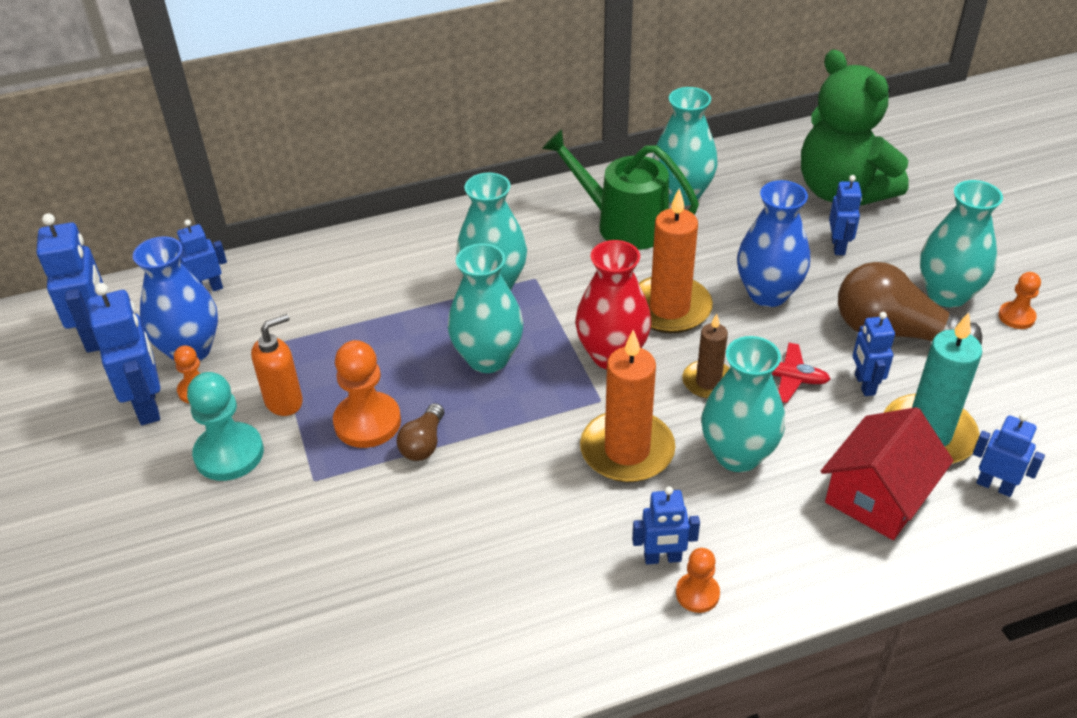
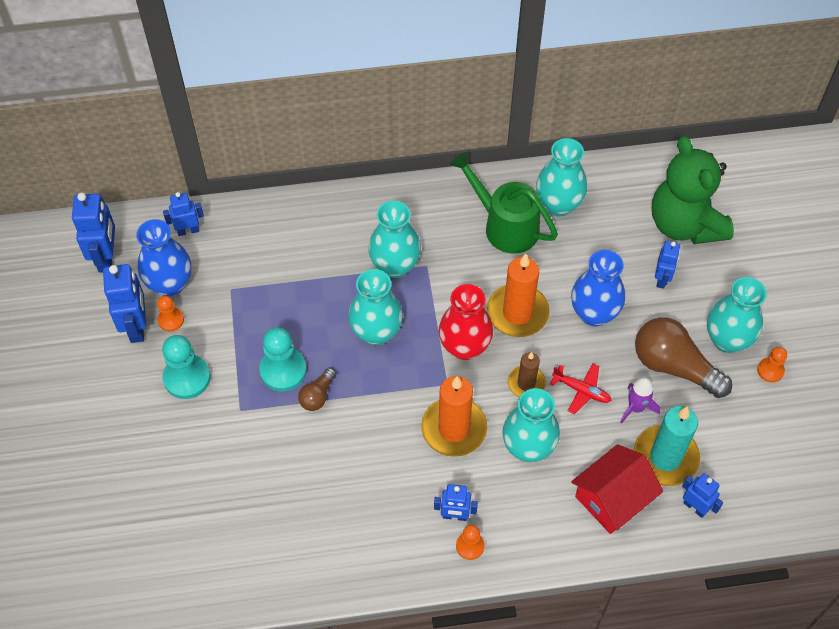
camera: 10 degrees right, 15 degrees up
(284, 401) = (229, 342): orange soap dispenser -> none
(367, 422) = (283, 370): orange pawn -> turquoise pawn
(864, 384) = (636, 407): blue robot -> purple rocket

